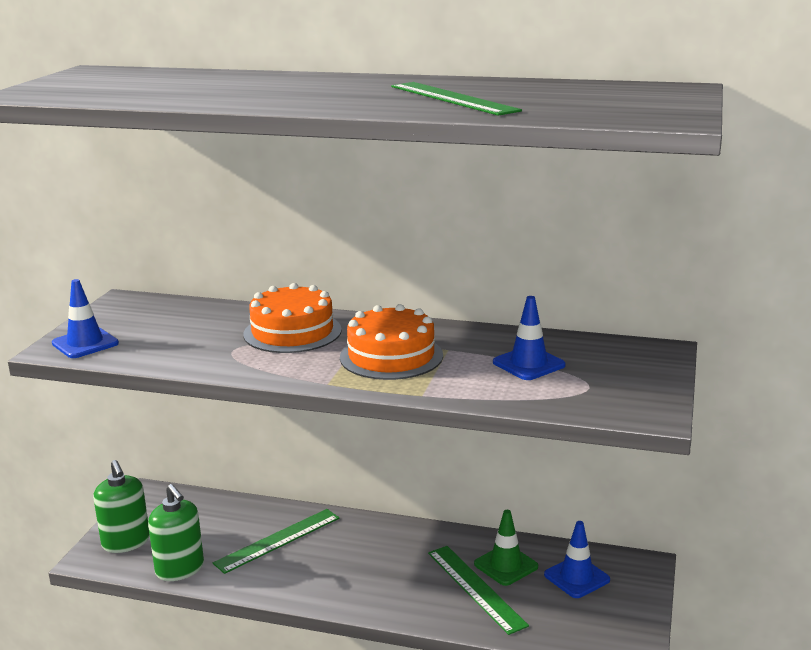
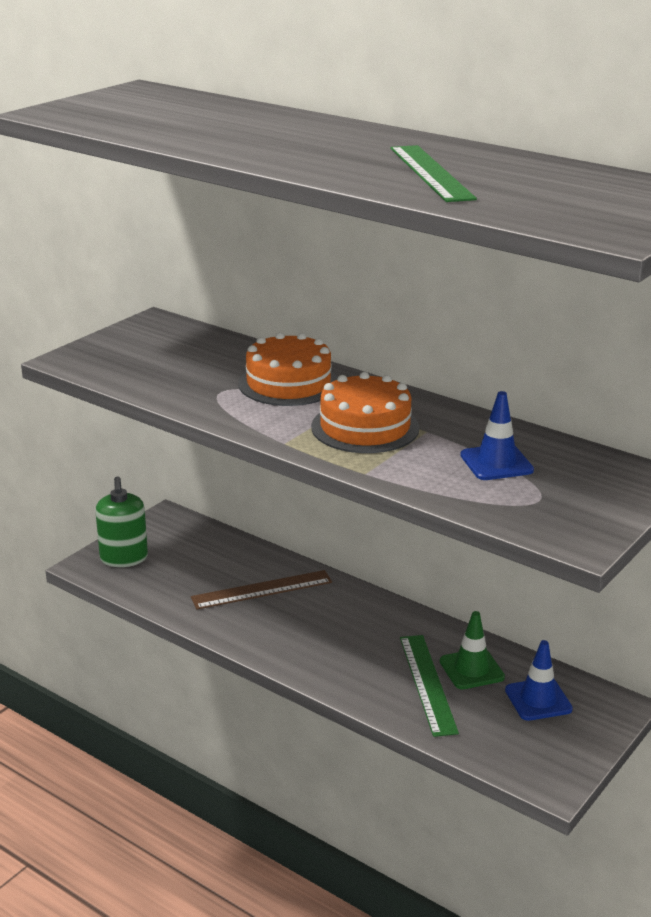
camera: 20 degrees right, 5 degrees up
(85, 343) = (95, 359): blue traffic cone -> none
(180, 569) = (159, 595): green soap dispenser -> none
(278, 540) = (262, 590): green ruler -> brown ruler

